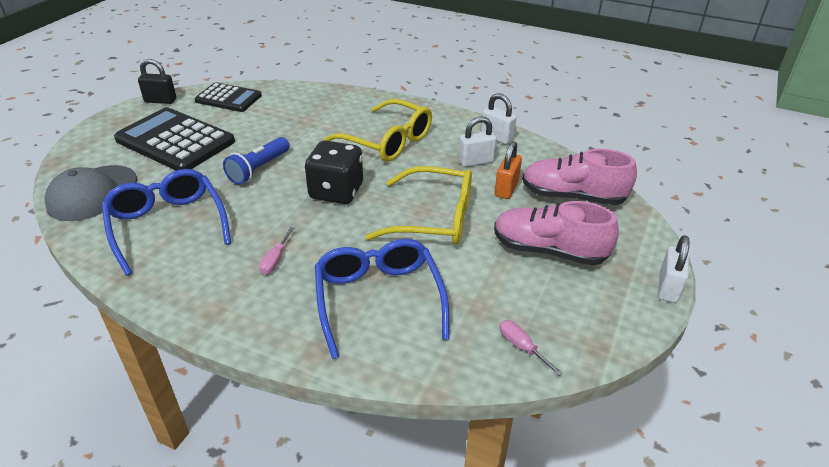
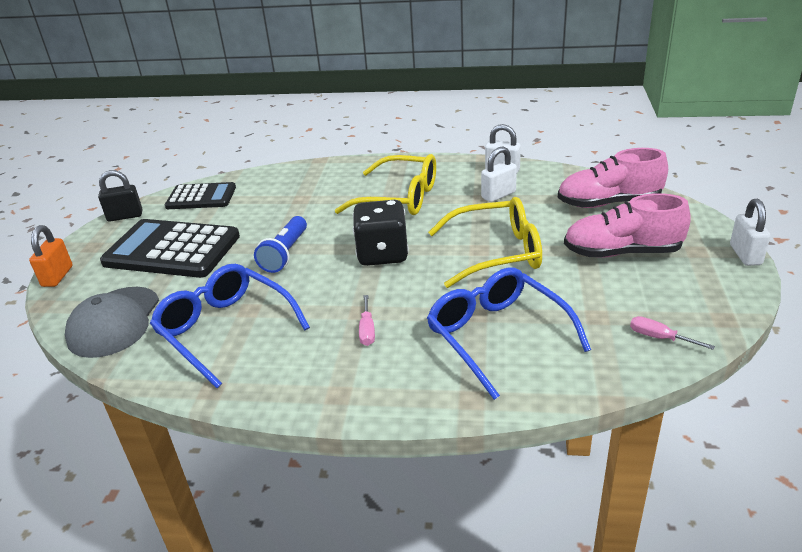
camera: 15 degrees left, 5 degrees down
(506, 189) = (544, 211): orange padlock -> orange padlock (57, 276)

